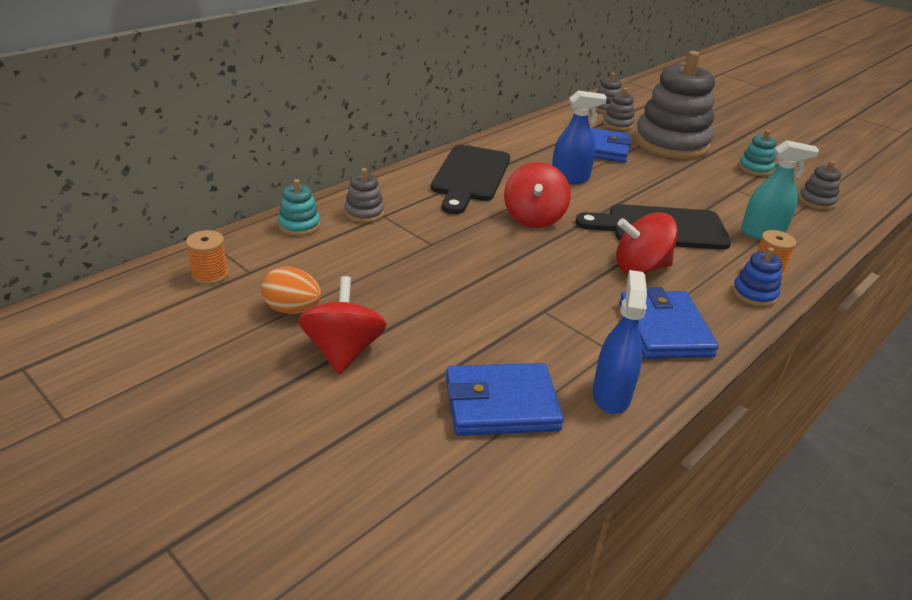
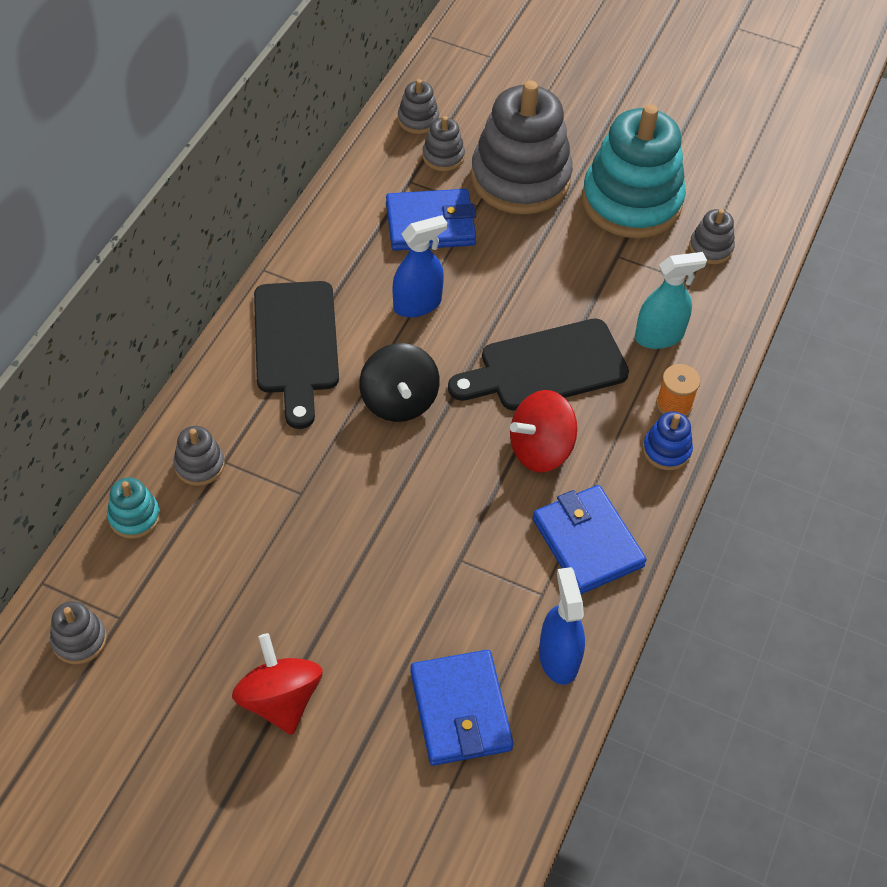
camera: 20 degrees left, 20 degrees up
(210, 275) = (79, 640): orange spool -> grey stacking toy
(292, 309) = (198, 659): orange egg -> none
(501, 404) = (460, 710): blue wallet -> blue wallet turned 75 degrees counterclockwise
(533, 218) = (399, 401): red spinning top -> black spinning top
(755, 168) = (631, 201): turquoise stacking toy -> turquoise stacking toy, size x2.34

